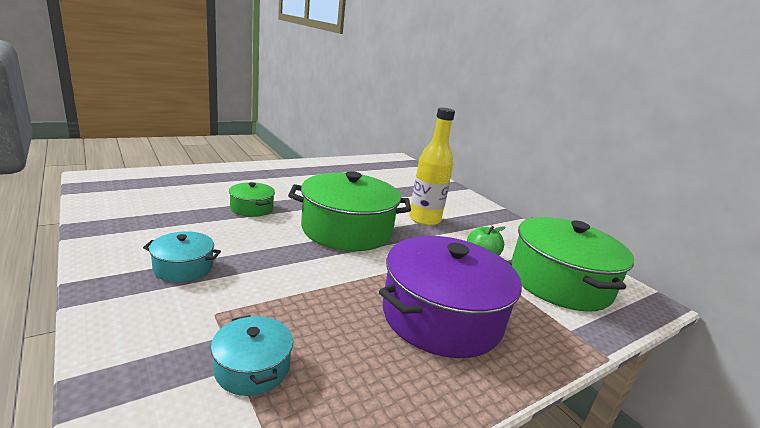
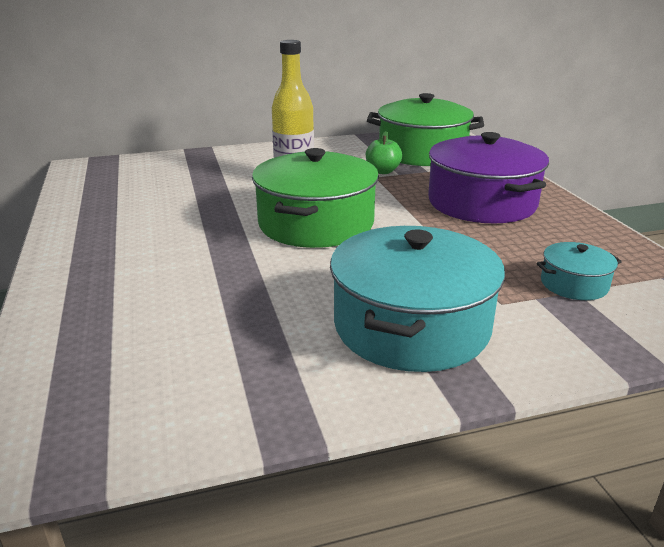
camera: 70 degrees left, 5 degrees up
(183, 267) = (411, 326): turquoise pot -> turquoise pot, size x2.13
(252, 208) = (238, 280): green pot -> none

